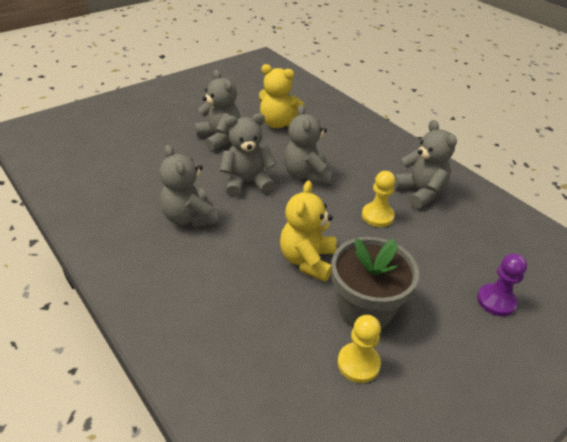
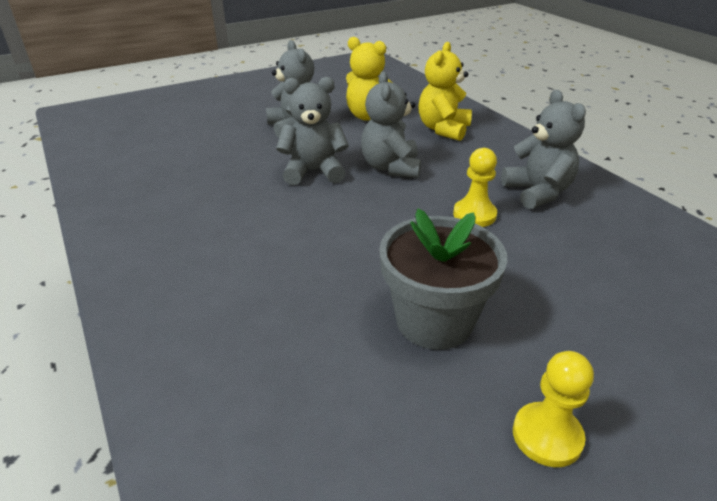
camera: 10 degrees right, 5 degrees down
(189, 218) = (231, 203): grey teddy bear -> none
(307, 260) = (368, 258): yellow teddy bear -> yellow teddy bear (443, 129)
(358, 363) = (409, 390): yellow pawn -> yellow pawn (547, 436)
(496, 301) = (632, 326): purple pawn -> none

